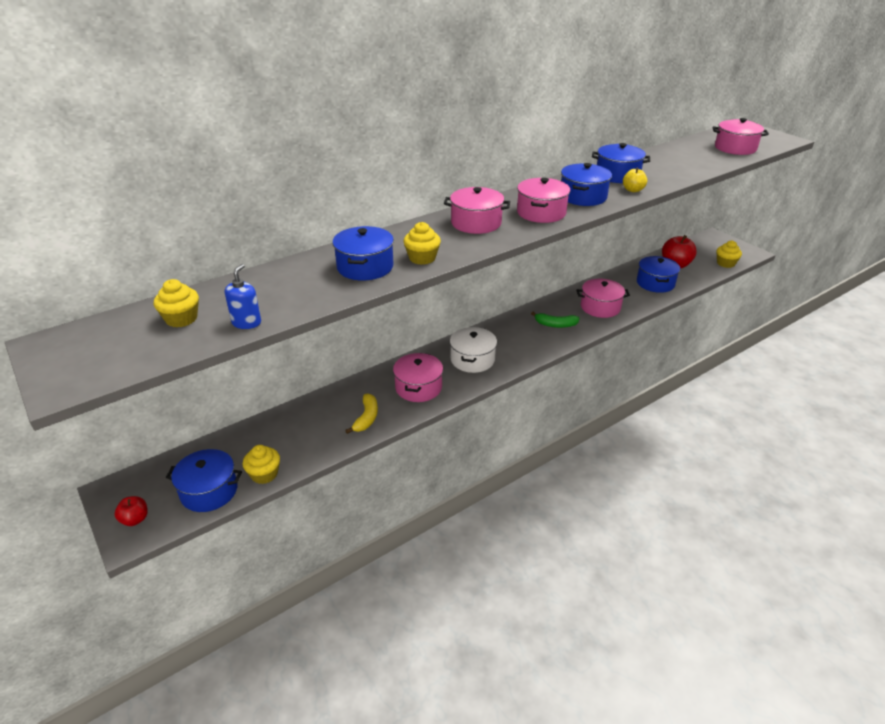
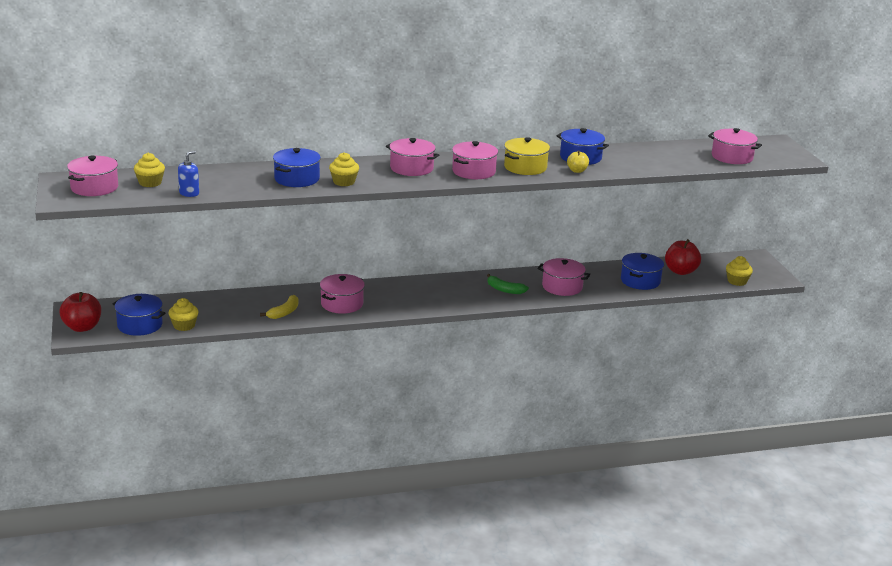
camera: 20 degrees right, 10 degrees down
(104, 347) = (94, 187): none -> pink pot
(135, 519) = (82, 327): red apple -> red apple, size x1.77
(472, 359) = (404, 296): white pot -> none
(583, 197) = (525, 167): blue pot -> yellow pot

